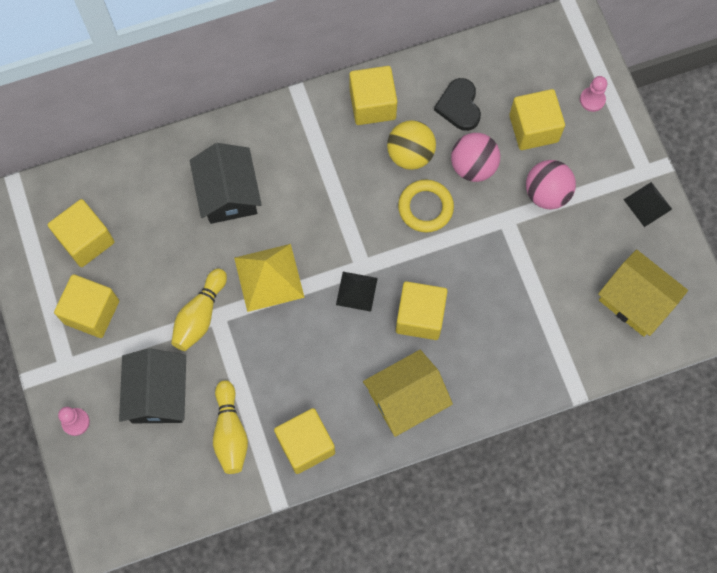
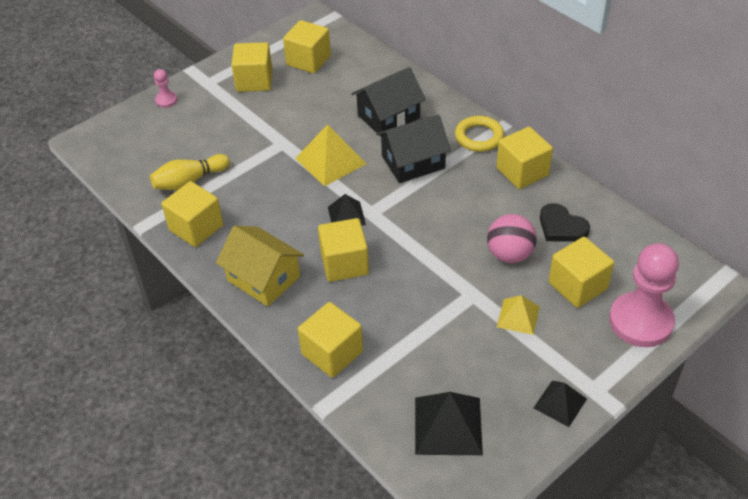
camera: 70 degrees right, 25 degrees down
(158, 394) = (205, 133): black house -> black house (413, 162)
(200, 315) = (279, 134): yellow bowling pin -> none
(410, 154) = (492, 209): yellow ball -> none
(425, 207) = (449, 235): yellow ring -> yellow ring (479, 137)
(459, 106) = (561, 227): black heart -> black heart turned 105 degrees counterclockwise
(522, 366) = (332, 353): none -> yellow cube
(547, 193) = (518, 316): pink ball -> yellow pyramid
(592, 100) = (640, 321): pink pawn -> pink pawn, size x2.27
(636, 300) = (448, 425): yellow house -> black pyramid

